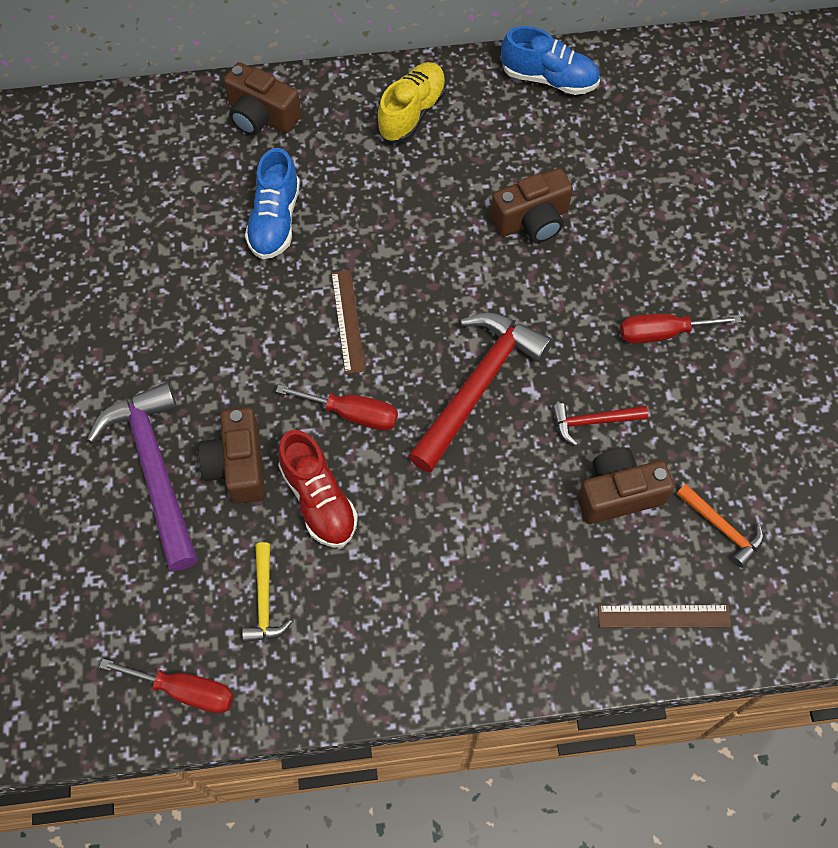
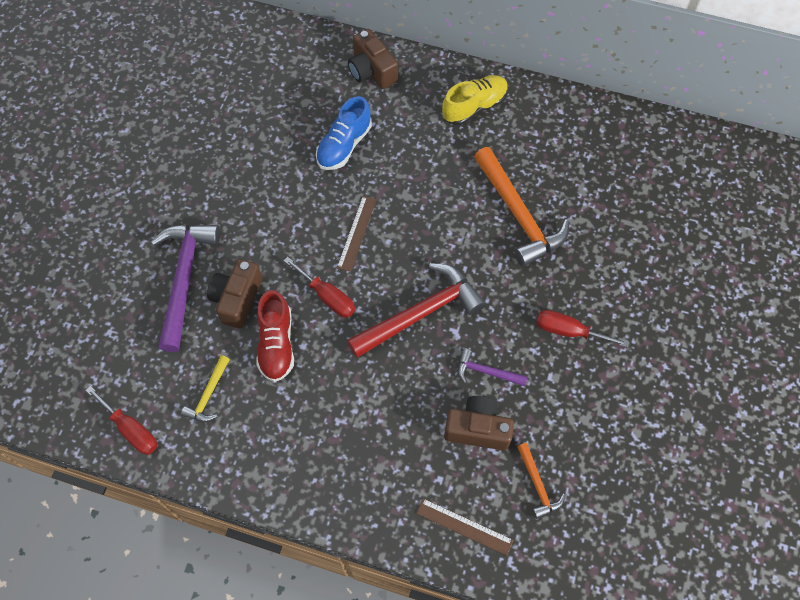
camera: 25 degrees right, 0 degrees up
(532, 220) = (518, 214): brown camera -> orange hammer
(549, 79) = (583, 119): blue shoe -> none
(593, 422) = (486, 372): red hammer -> purple hammer

